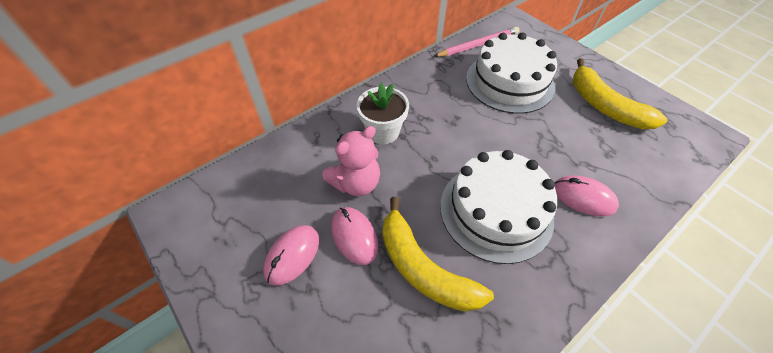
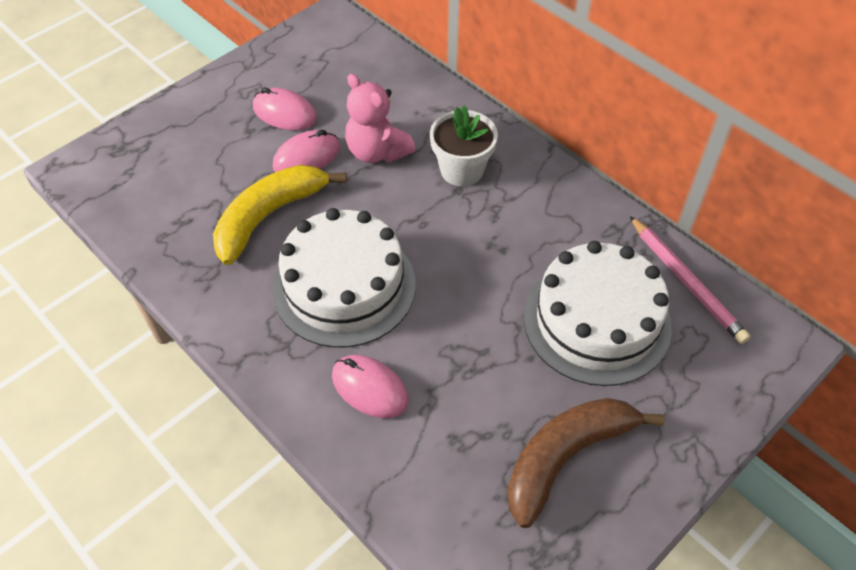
camera: 85 degrees right, 0 degrees up
(583, 197) = (370, 388): pink mouse -> pink mouse turned 75 degrees counterclockwise
(604, 106) = (566, 457): yellow banana -> brown banana

